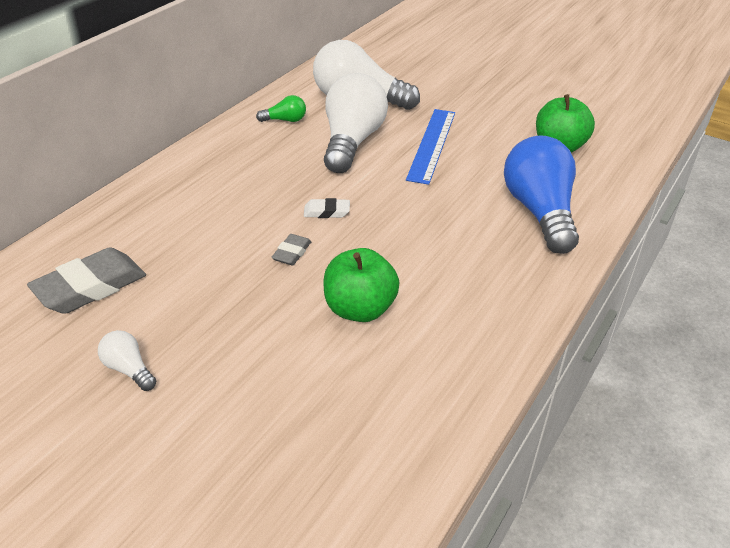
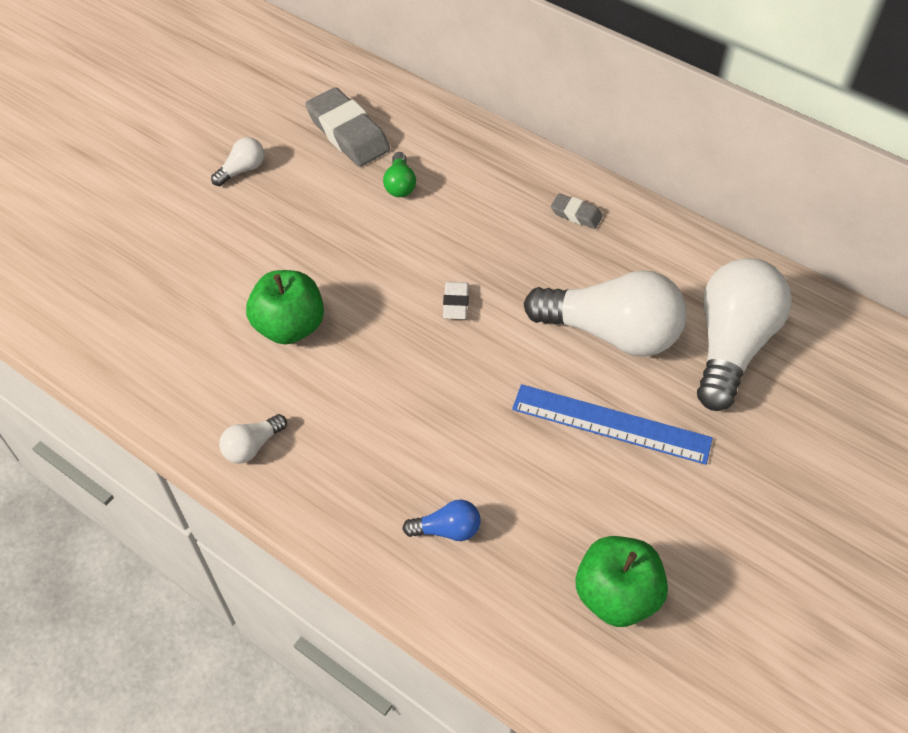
camera: 95 degrees right, 15 degrees up
(285, 120) = (660, 263): green light bulb -> green light bulb (400, 184)
(292, 253) = (384, 273): grey eraser -> grey eraser (576, 214)
(498, 321) = (252, 446): none -> white light bulb
(539, 212) = (447, 529): blue light bulb -> blue light bulb, size x0.43

